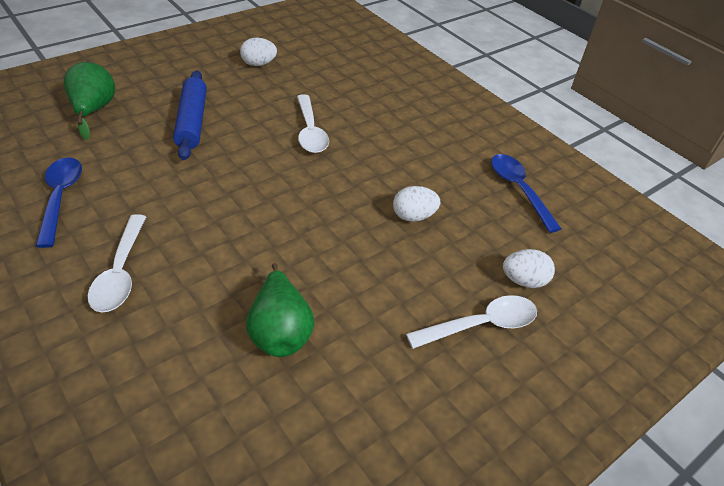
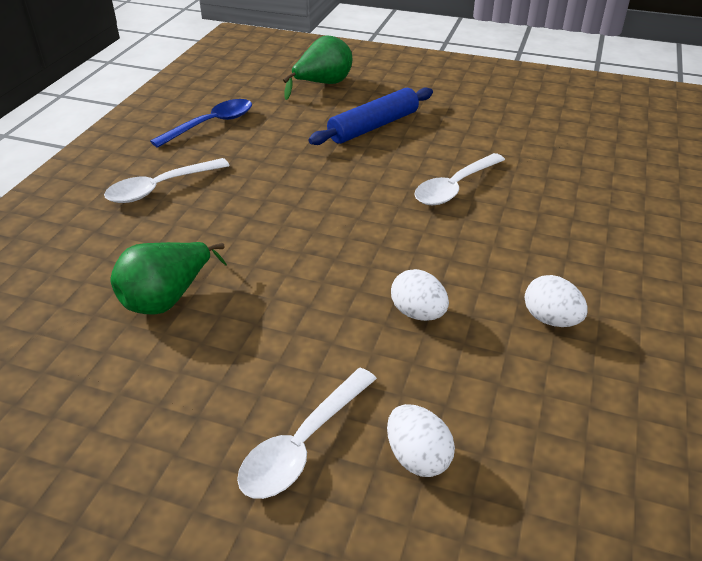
camera: 60 degrees right, 5 degrees down
(258, 64) = (507, 114): white egg -> white egg (550, 319)
(481, 325) = (303, 444): white spoon -> white spoon turned 90 degrees clockwise
(518, 189) = (586, 383): blue spoon -> none

